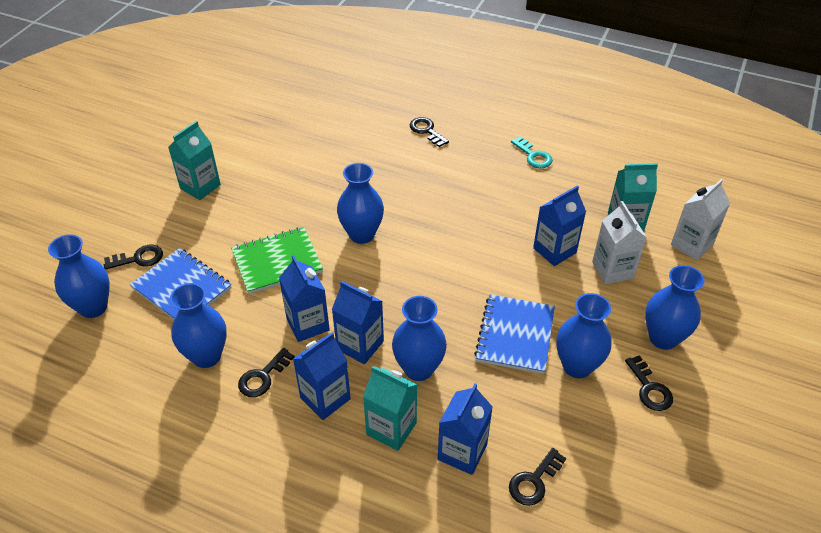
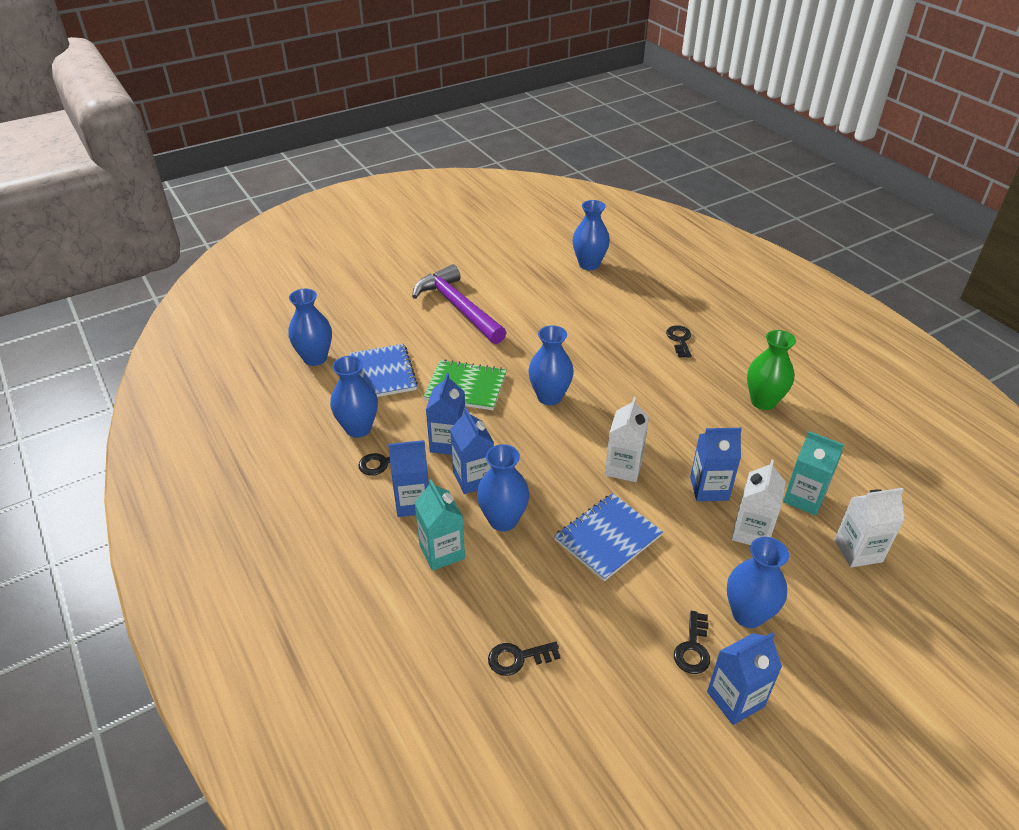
camera: 35 degrees right, 5 degrees down
(138, 258) = (372, 339): black key -> none
(200, 187) = (458, 307): turquoise carton -> purple hammer
(462, 452) = (480, 601): blue carton -> blue carton (735, 699)
(476, 267) = (623, 468): none -> white carton
(533, 156) = (763, 401): turquoise key -> green vase
(577, 366) = (641, 592): blue vase -> blue vase (589, 264)

